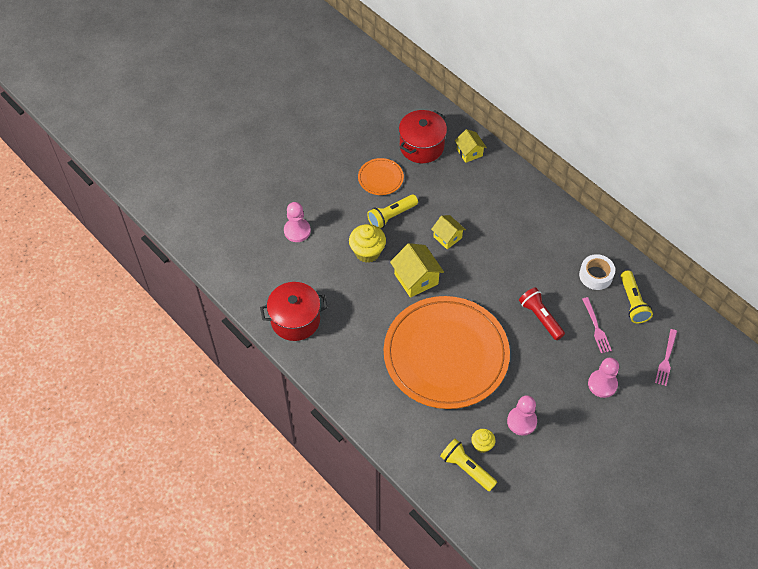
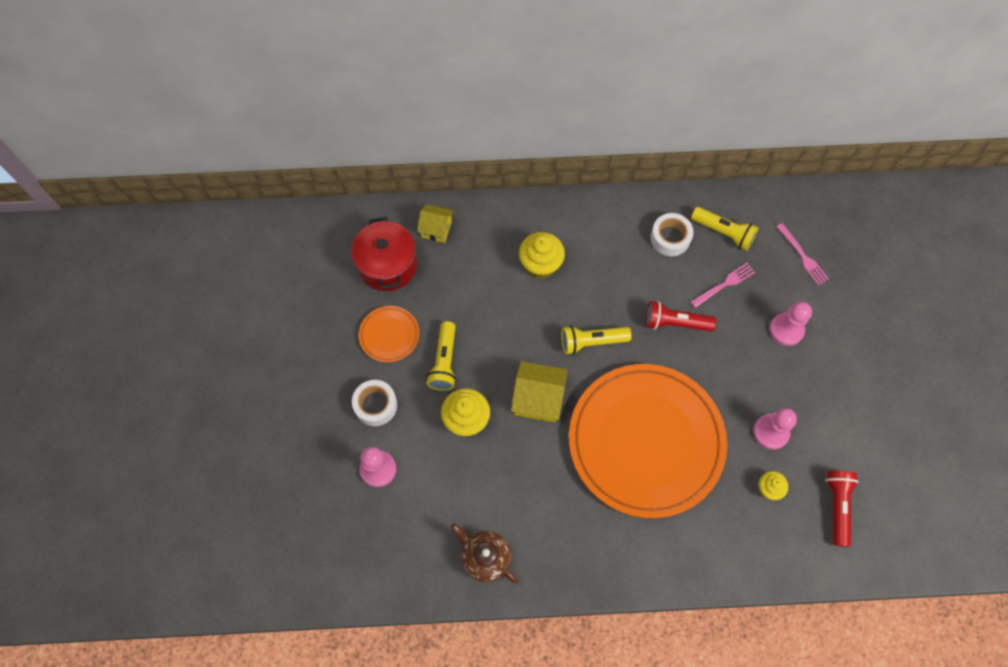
camera: 50 degrees left, 10 degrees up
(295, 320) = (485, 557): red pot -> brown teapot
(333, 202) = (375, 405): none -> white tape
(447, 237) = (516, 330): yellow house -> none
(466, 468) = (782, 523): yellow flashlight -> yellow flashlight (591, 342)
(503, 220) = (540, 265): none -> yellow cupcake
(509, 494) = (837, 506): none -> red flashlight
(596, 327) = (724, 284): pink fork -> pink fork turned 60 degrees counterclockwise

